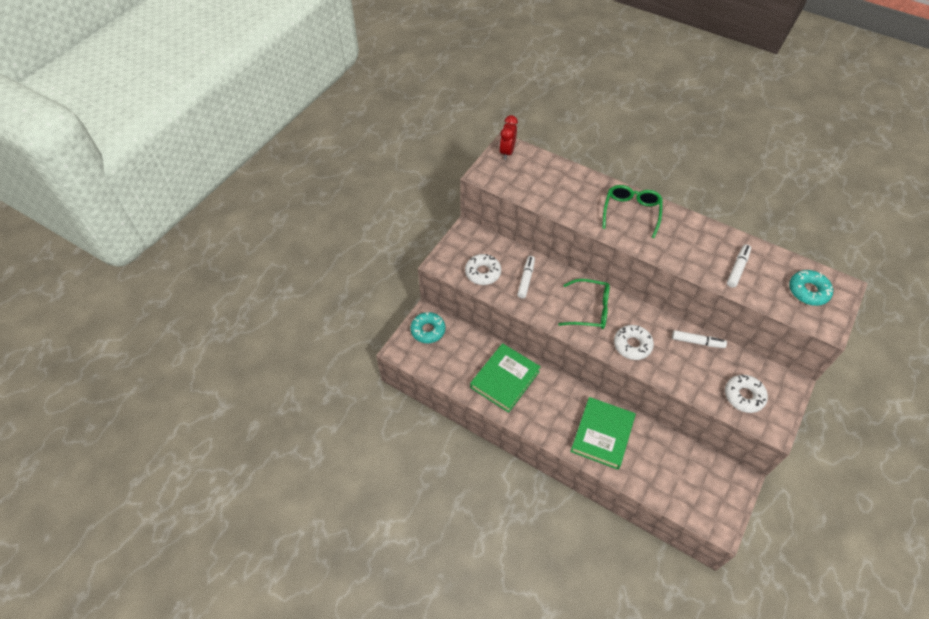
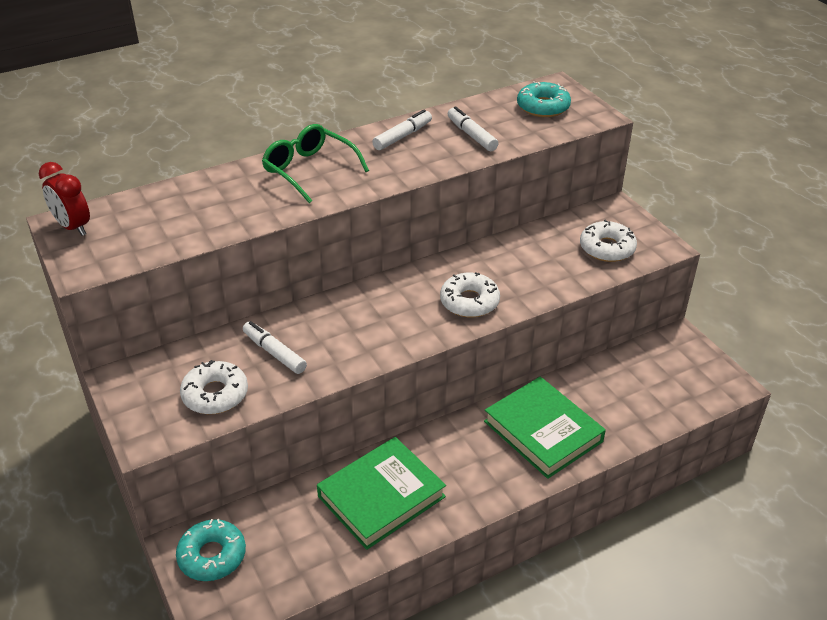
camera: 60 degrees left, 15 degrees down
(505, 379) = (381, 496): green book -> green book turned 75 degrees clockwise
(590, 309) = (383, 313): green glasses -> none
(697, 342) = (508, 247): white marker -> white marker (403, 136)

